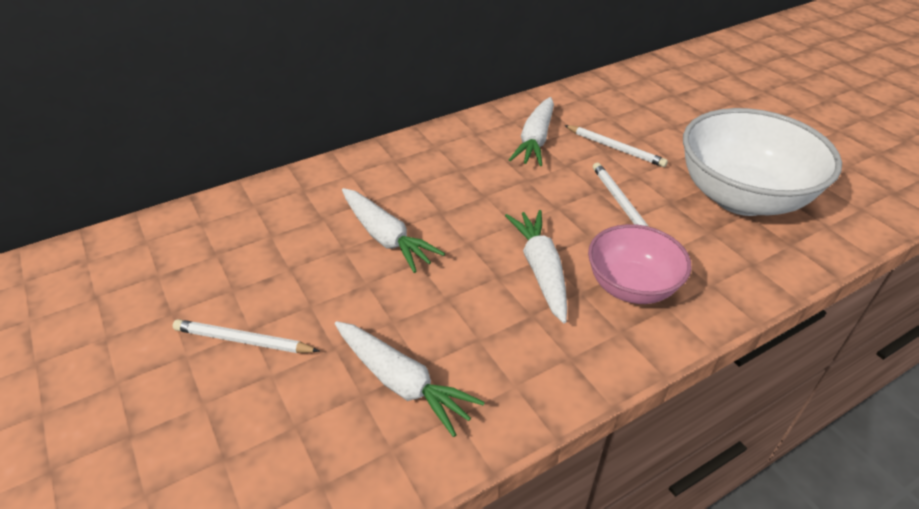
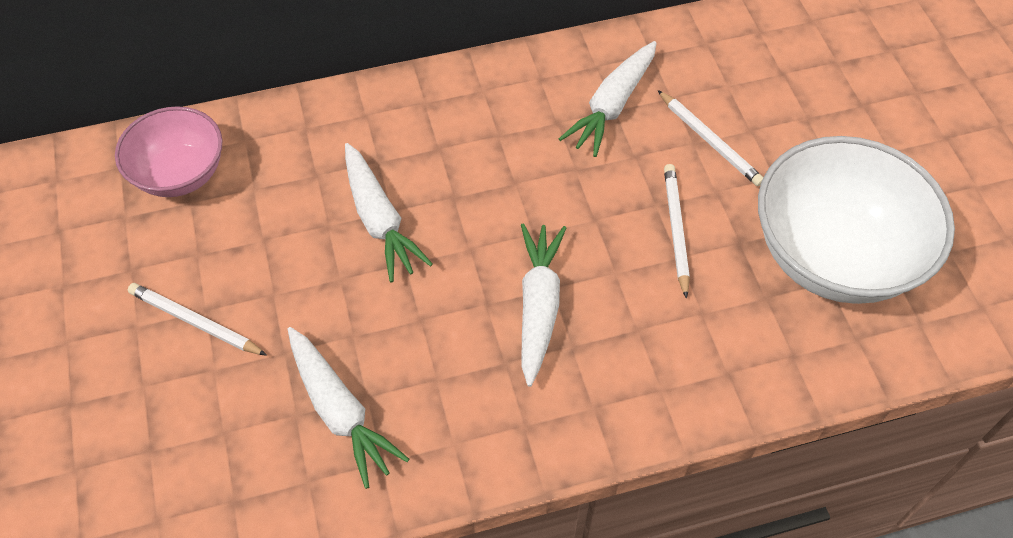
camera: 15 degrees right, 15 degrees up
(631, 287) = (632, 353): pink bowl -> pink bowl (180, 174)

